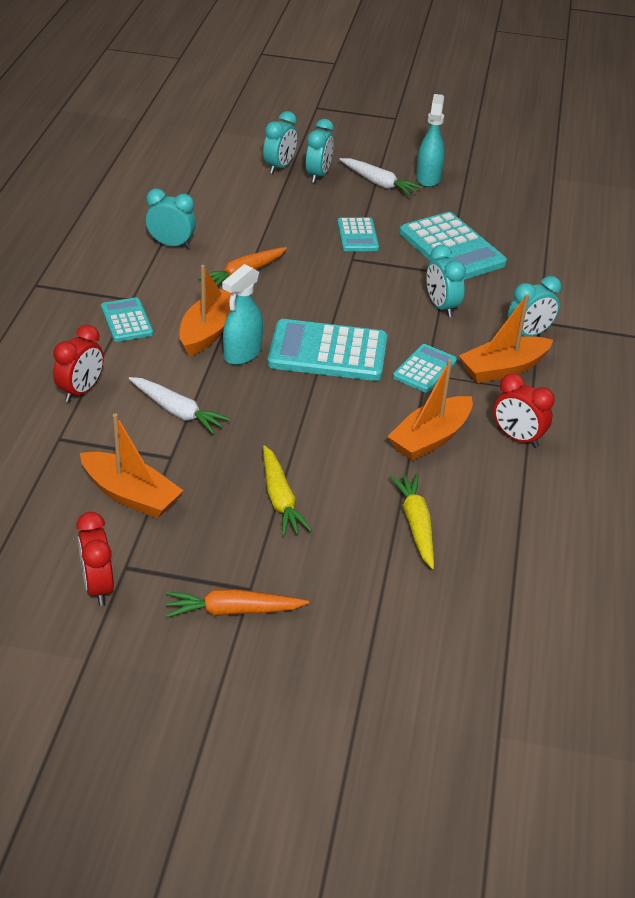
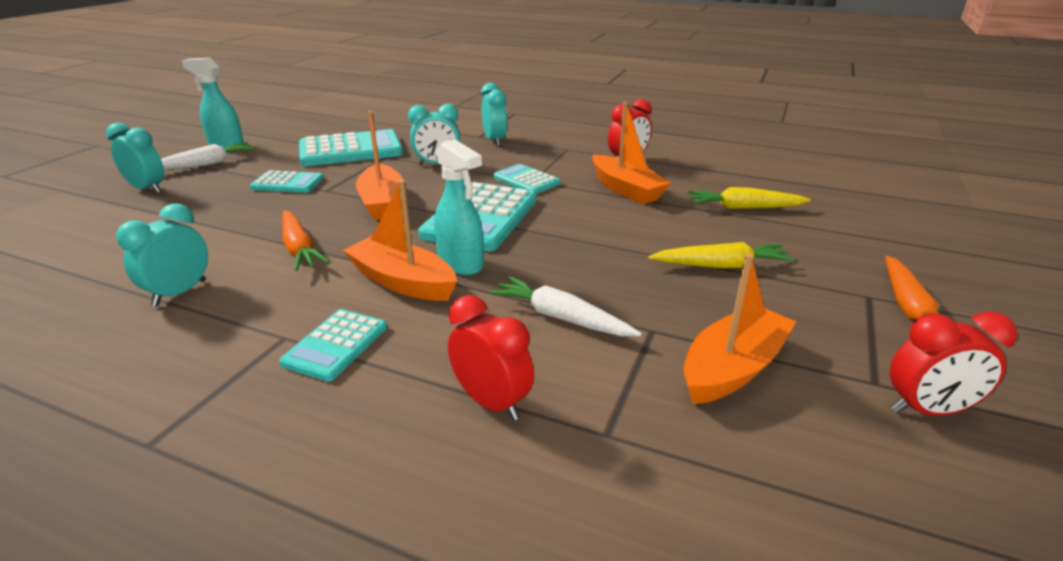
camera: 75 degrees left, 10 degrees down
(126, 321) = (336, 345): turquoise calculator -> turquoise calculator turned 60 degrees counterclockwise
(177, 411) = (561, 318): white carrot -> white carrot turned 105 degrees counterclockwise
(279, 167) = (97, 207): turquoise clock -> none
(503, 369) = (537, 154): orange boat -> orange boat (382, 203)

